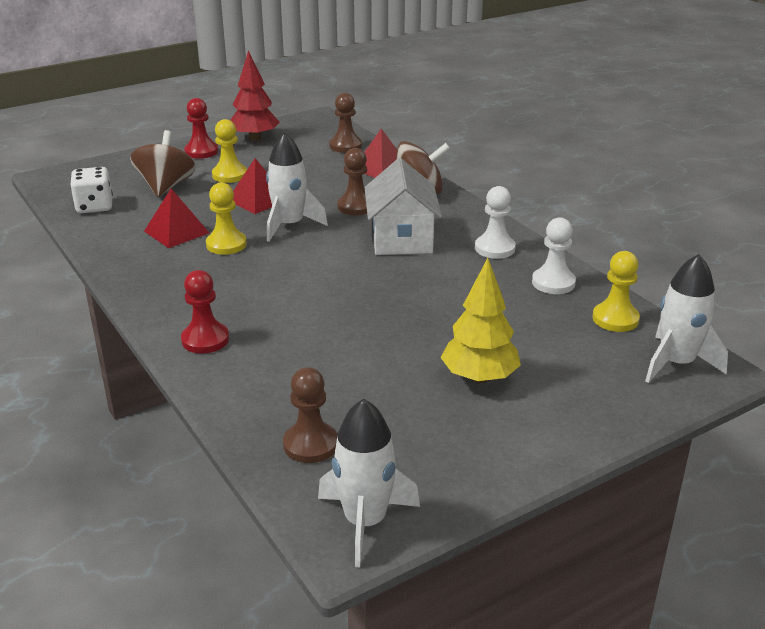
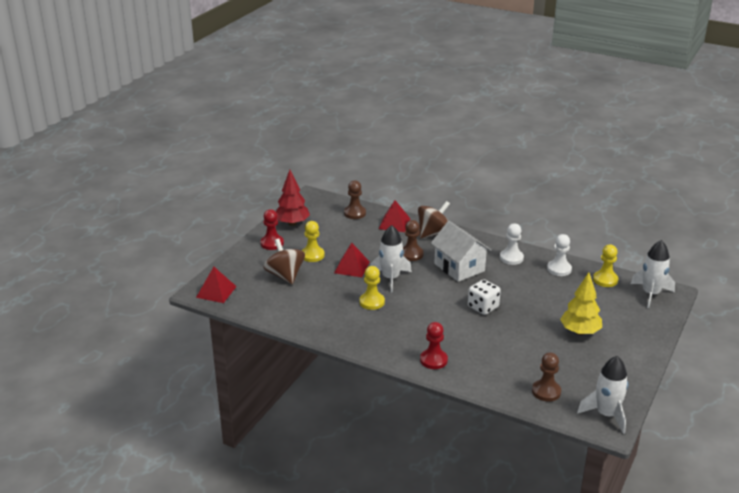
camera: 30 degrees left, 0 degrees up
(94, 206) = (260, 303): white dice -> white dice (483, 307)
(176, 232) = (333, 303): red pyramid -> red pyramid (216, 292)

